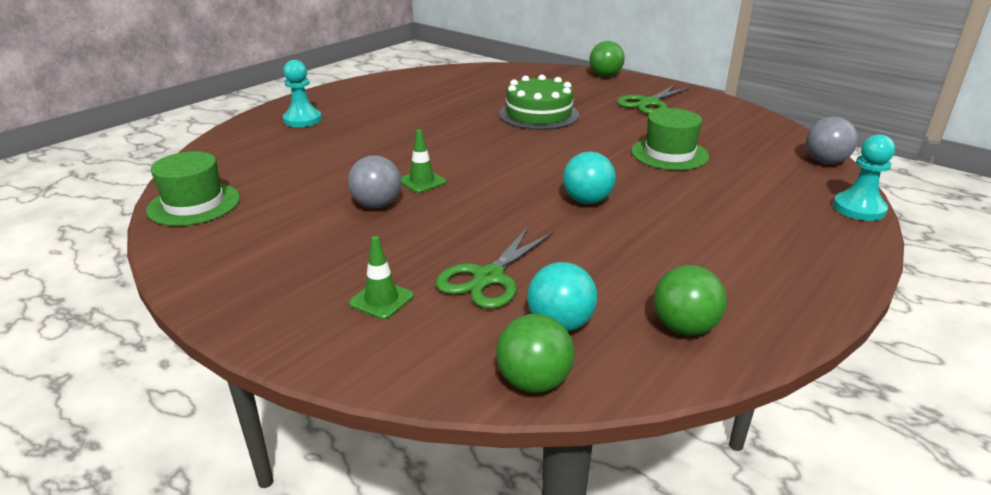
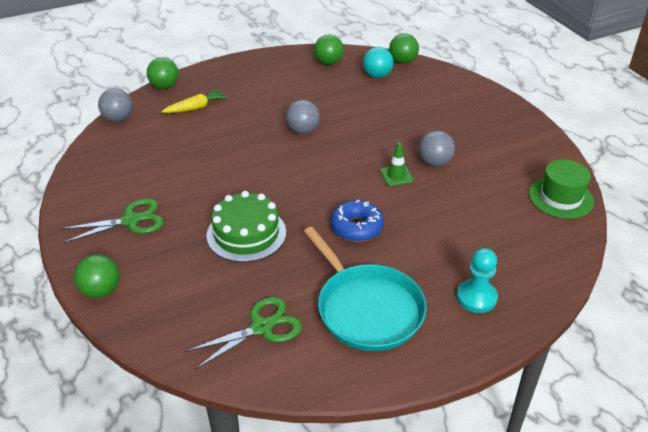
camera: 155 degrees left, 10 degrees up
(381, 300) = (450, 104): green traffic cone -> none
(396, 101) = (367, 308): none -> turquoise pan
(438, 136) = (356, 227): none -> blue donut
(488, 278) = (394, 101): green scissors -> green scissors (262, 327)
(587, 201) = (303, 130): turquoise ball -> grey ball
(669, 154) = (203, 153): green hat -> none
(764, 194) = (196, 108): none -> yellow carrot
(859, 208) = (164, 86): turquoise pawn -> green ball

